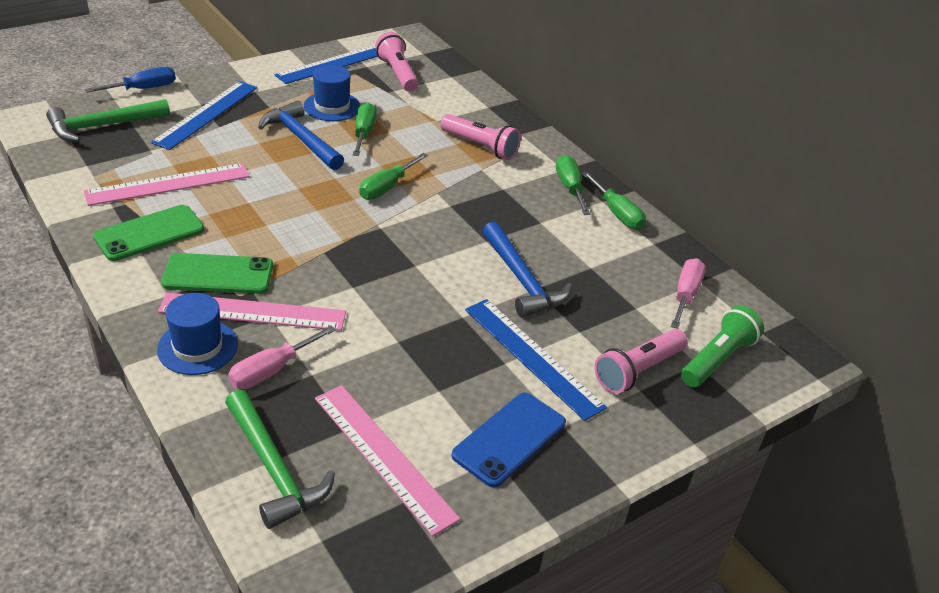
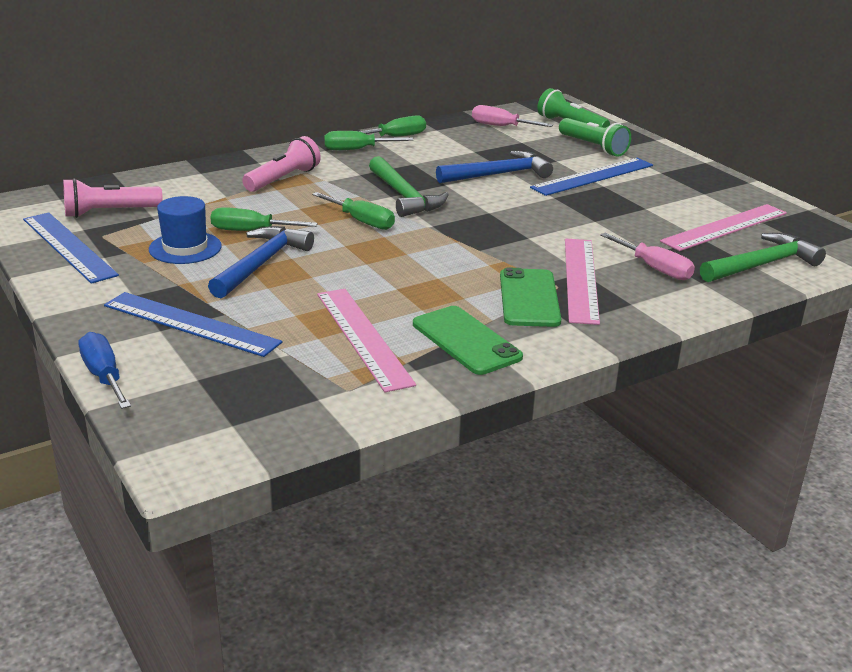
camera: 85 degrees left, 10 degrees down
(103, 126) = (212, 397): green hammer -> green hammer (404, 196)
(197, 347) = (640, 302): blue hat -> none
(301, 139) = (261, 264): blue hammer -> blue hammer turned 150 degrees clockwise
(509, 439) = (683, 188): blue phone -> none
(638, 371) = (593, 147): pink flashlight -> green flashlight

